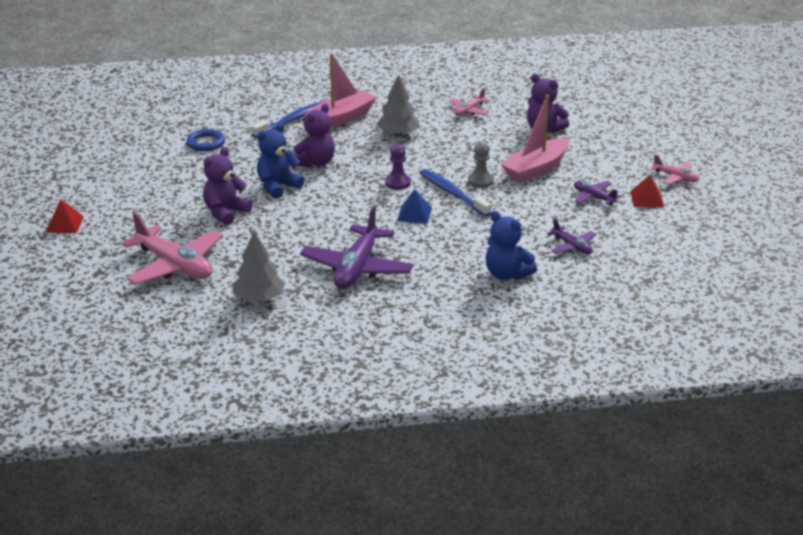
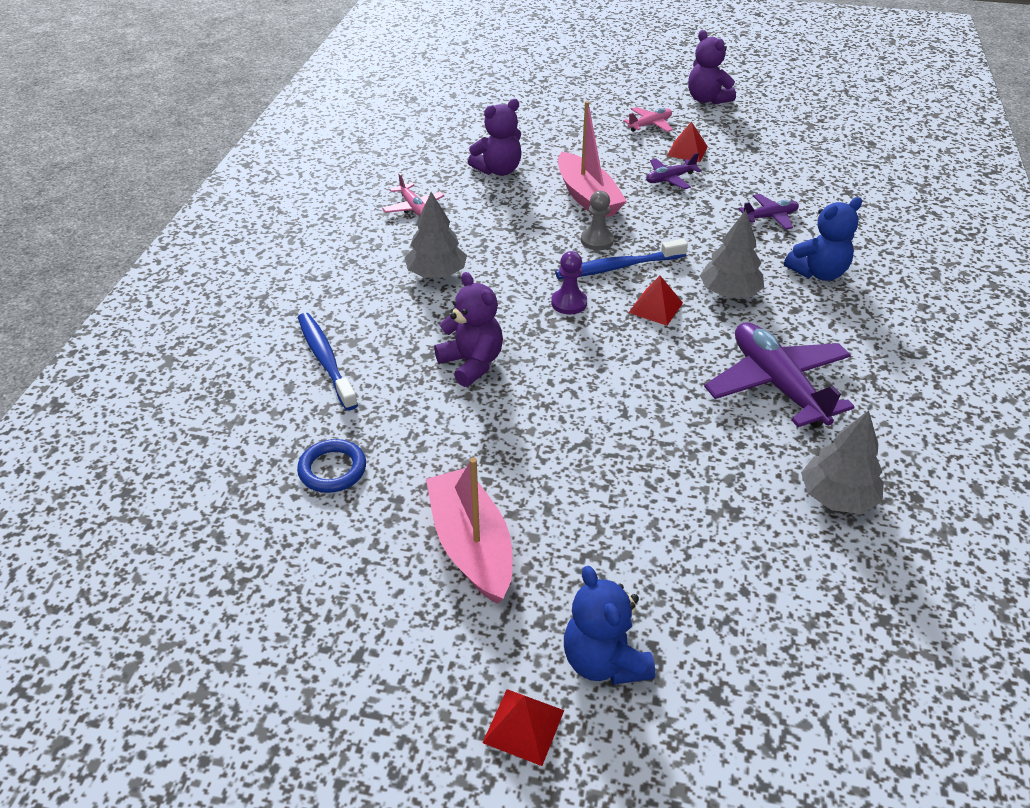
camera: 70 degrees left, 10 degrees up
(175, 265) = (721, 580): pink plane -> none
(225, 213) = (576, 487): purple teddy bear -> purple teddy bear (707, 99)
(278, 187) = (523, 415): blue teddy bear -> blue teddy bear (604, 661)
(340, 118) = (355, 313): pink boat -> pink boat (471, 545)
(357, 268) = (777, 385): purple plane -> purple plane turned 150 degrees counterclockwise
(414, 214) = (655, 307): blue pyramid -> red pyramid
(453, 240) = (729, 292): none -> grey tree

